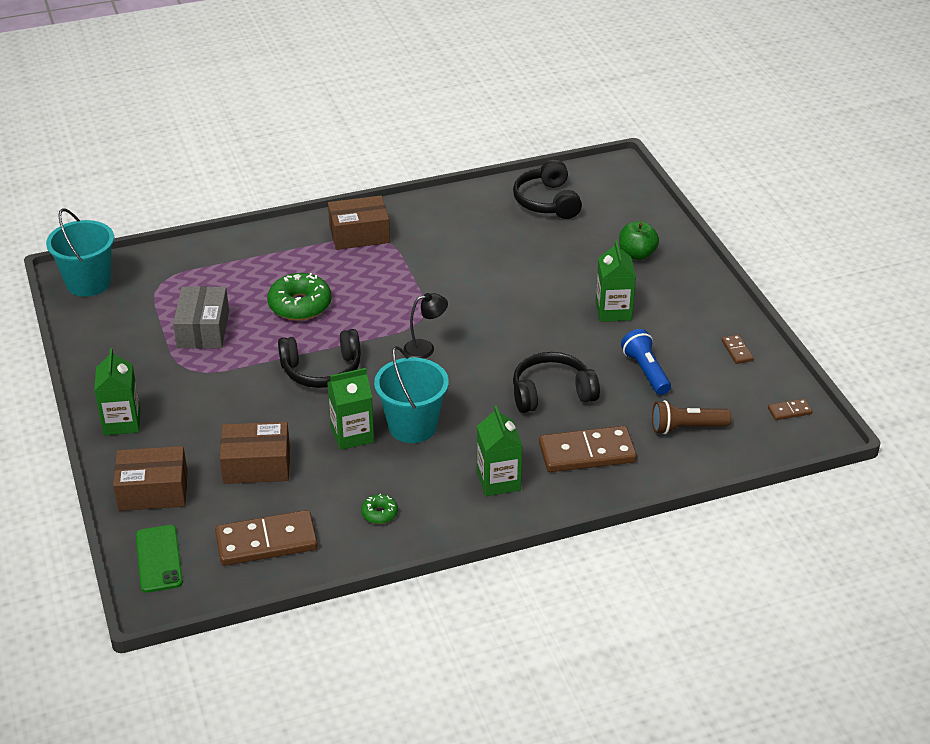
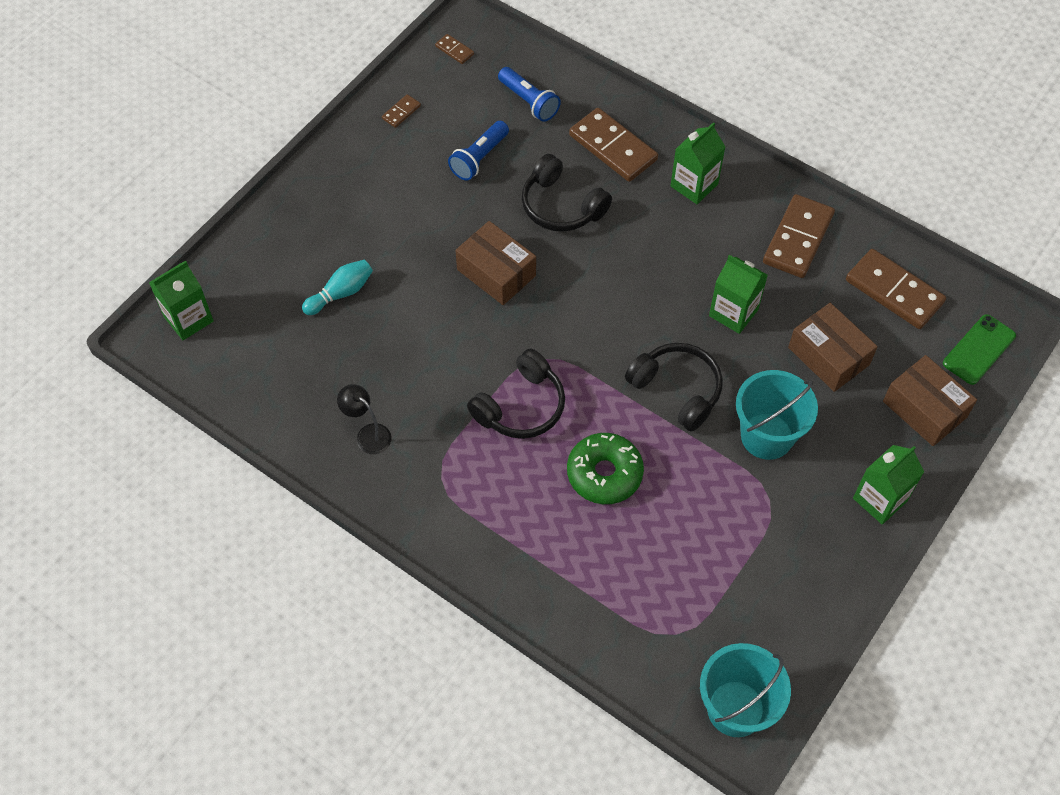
camera: 125 degrees left, 20 degrees up
(203, 329) = (709, 532): grey box -> none
(359, 234) = (448, 501): brown box -> brown box (496, 272)
(379, 513) = (797, 239): green donut -> brown domino
(412, 426) = (686, 277): turquoise bucket -> turquoise bucket (766, 436)
(425, 348) = (580, 329): black lamp -> black lamp (368, 434)
(547, 201) = (263, 366): black headphones -> black headphones (521, 406)
(576, 253) = (341, 293): none -> turquoise bowling pin
(613, 311) = (411, 220): green carton -> green carton (188, 319)
(637, 254) = (307, 245): green apple -> none
(686, 428) = (529, 102): brown flashlight -> blue flashlight

